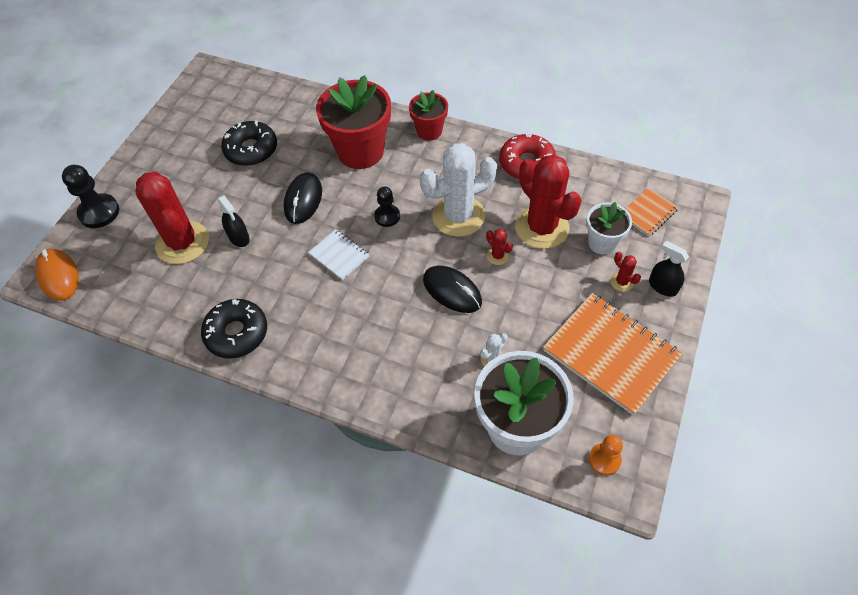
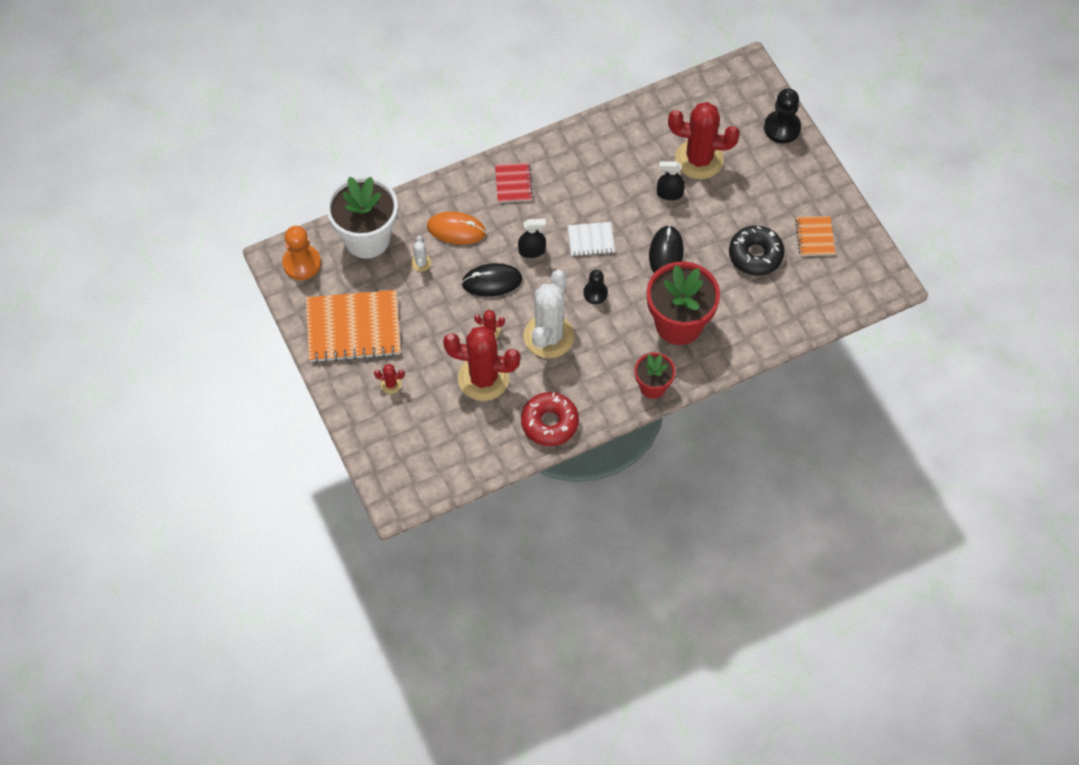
camera: 130 degrees right, 5 degrees up
(58, 276) = (739, 78): orange mouse -> orange mouse (456, 230)
(237, 333) = (586, 144): black donut -> none
(303, 200) = (666, 253): black mouse -> black mouse turned 45 degrees clockwise
(335, 356) = (513, 184): none -> red notebook
(602, 243) = (431, 403): white flower pot -> none
(604, 459) = (302, 263): orange pawn -> orange pawn, size x1.57
(648, 213) = (422, 457): orange notebook -> orange notebook (815, 237)
(662, 286) = (361, 404): black spray bottle -> black spray bottle (532, 251)

